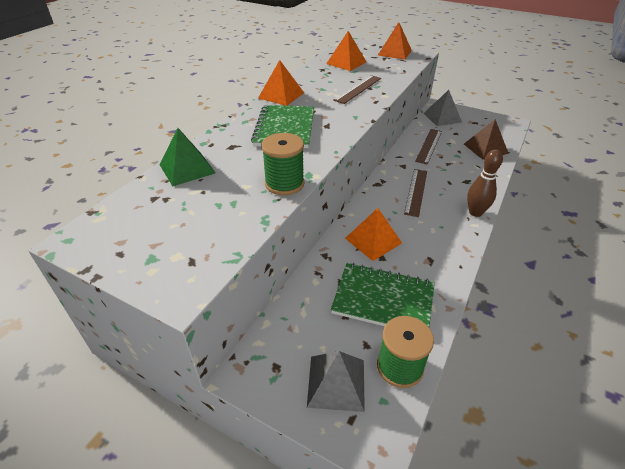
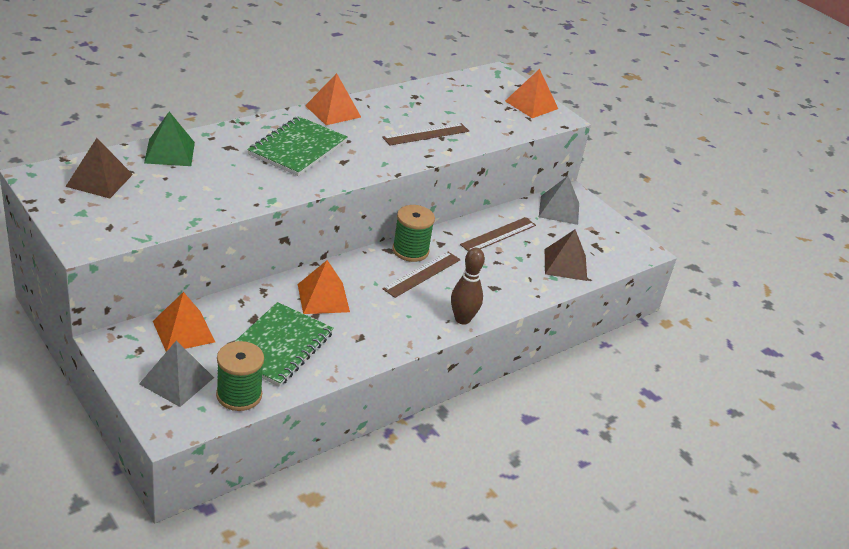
camera: 20 degrees right, 5 degrees down
(143, 218) = (99, 180): none -> brown pyramid
(284, 183) = (241, 199): green spool -> green spool (410, 250)
(346, 63) = (453, 97): orange pyramid -> orange pyramid (183, 331)
(383, 299) = (278, 346): green notebook -> green notebook turned 75 degrees clockwise

